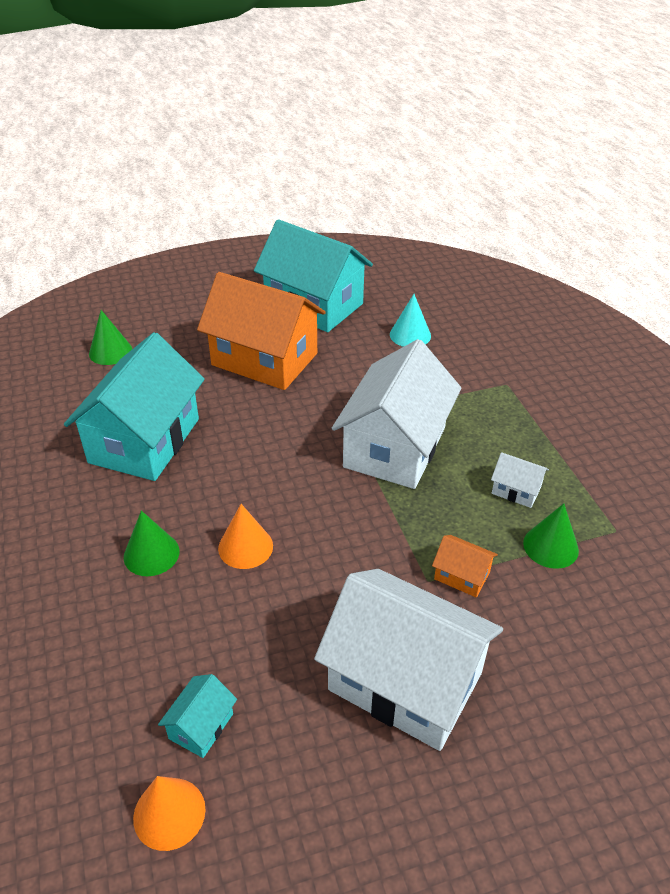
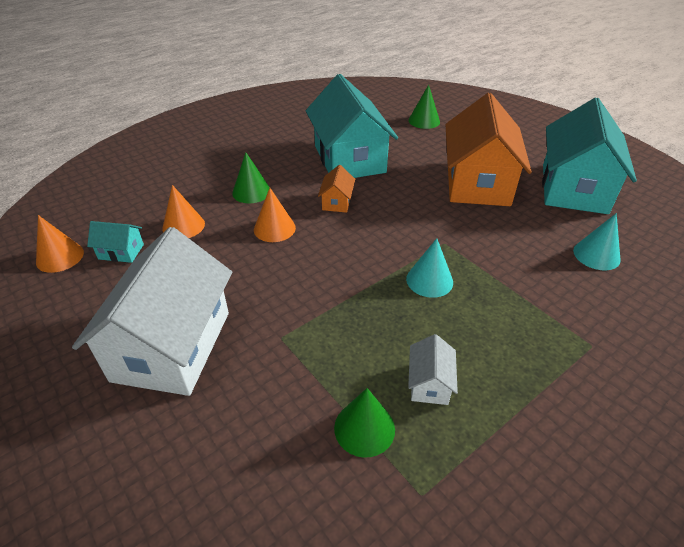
camera: 70 degrees right, 0 degrees up
(144, 440) = (349, 159): turquoise house -> turquoise house turned 75 degrees clockwise
(183, 643) = (183, 226): none -> orange cone
(394, 447) = (429, 280): white house -> turquoise cone
(462, 576) = (295, 360): orange house -> orange house (337, 202)

